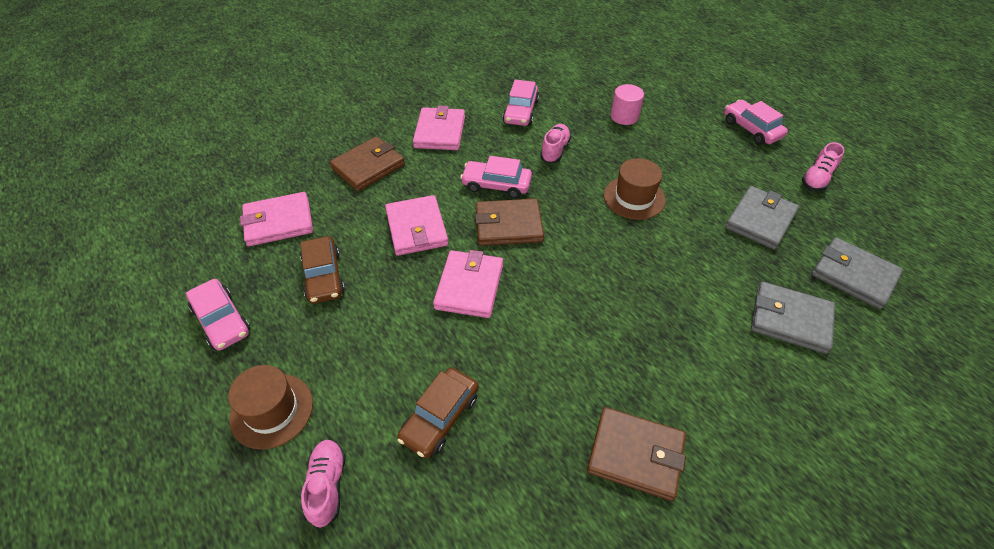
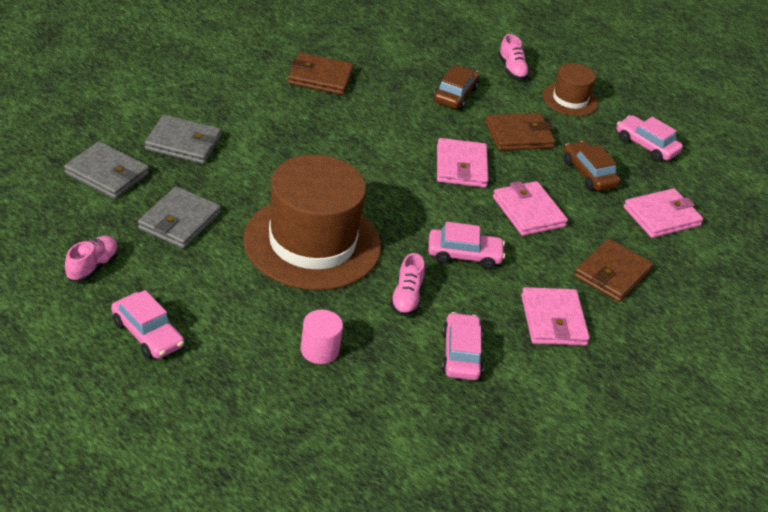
camera: 165 degrees right, 10 degrees down
(508, 225) = (440, 215): brown wallet -> brown wallet (519, 135)
(634, 197) = (312, 243): brown hat -> brown hat, size x2.04

